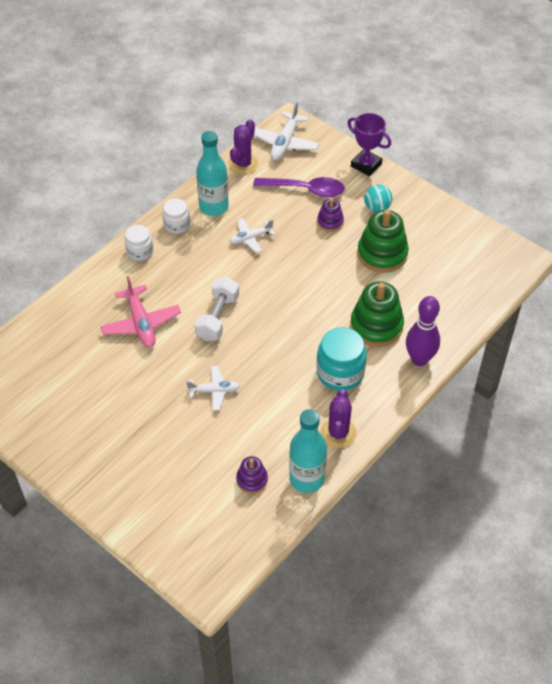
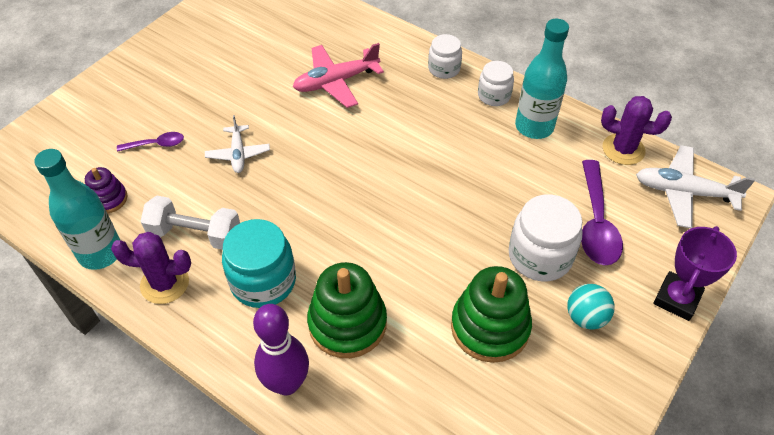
camera: 85 degrees right, 0 degrees up
(194, 450) = (156, 144): none -> purple spoon
(217, 317) = (349, 147): white dumbbell -> white dumbbell (195, 234)
(250, 238) = (487, 168): white plane -> none
(330, 222) = (540, 256): purple stacking toy -> white jar

